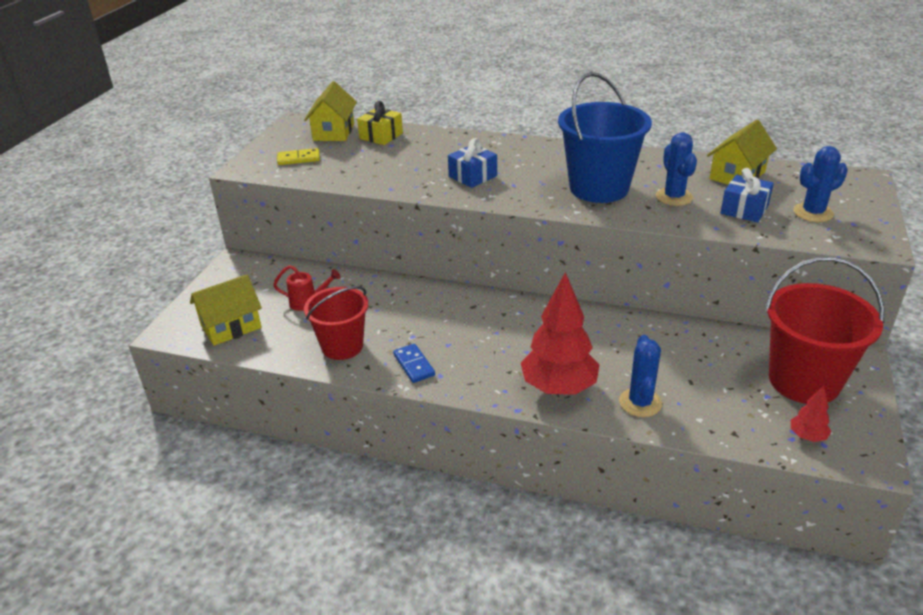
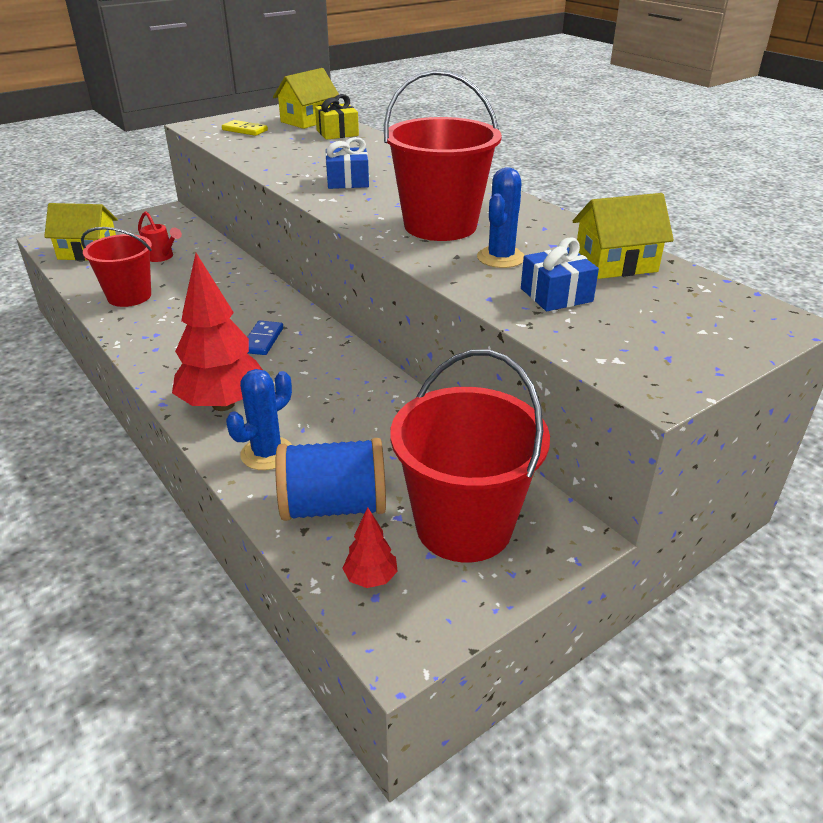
camera: 35 degrees right, 0 degrees up
(414, 365) = (151, 332): blue domino -> blue domino (262, 340)
(599, 188) = (440, 226): blue bucket -> red bucket
(727, 410) = (334, 506): none -> blue spool
(813, 213) = (635, 328): blue cactus -> none

